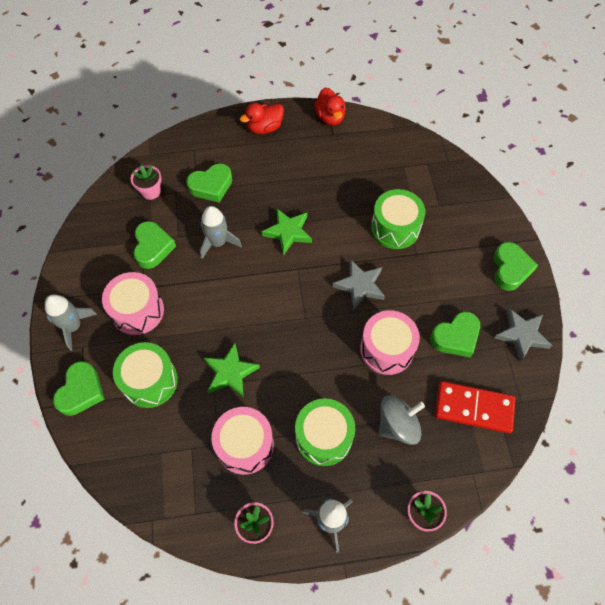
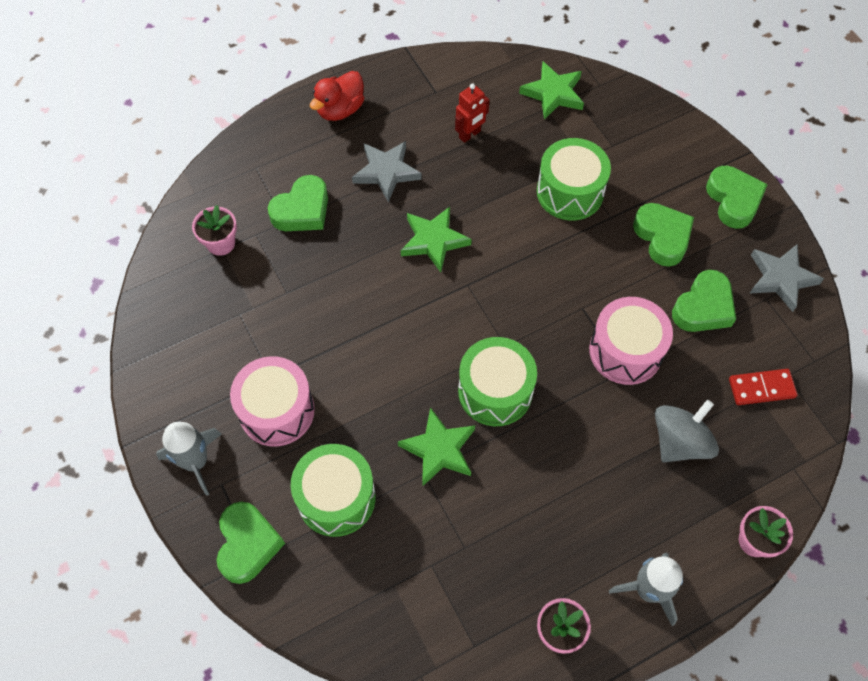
camera: 20 degrees left, 0 degrees up
(153, 247) = (259, 318): green heart -> green heart (662, 237)
(218, 242) = (346, 284): grey rocket -> none
(245, 445) = (499, 536): pink drum -> none
(324, 437) = (595, 489): green drum -> green drum (495, 391)
(330, 117) = (422, 70): red duck -> none
(343, 169) = (470, 134): none -> red robot
(360, 286) = (557, 281): grey star -> grey star (386, 172)
(413, 158) = (553, 93): none -> green star
(473, 408) = (761, 388): red domino -> red domino, size x0.61

